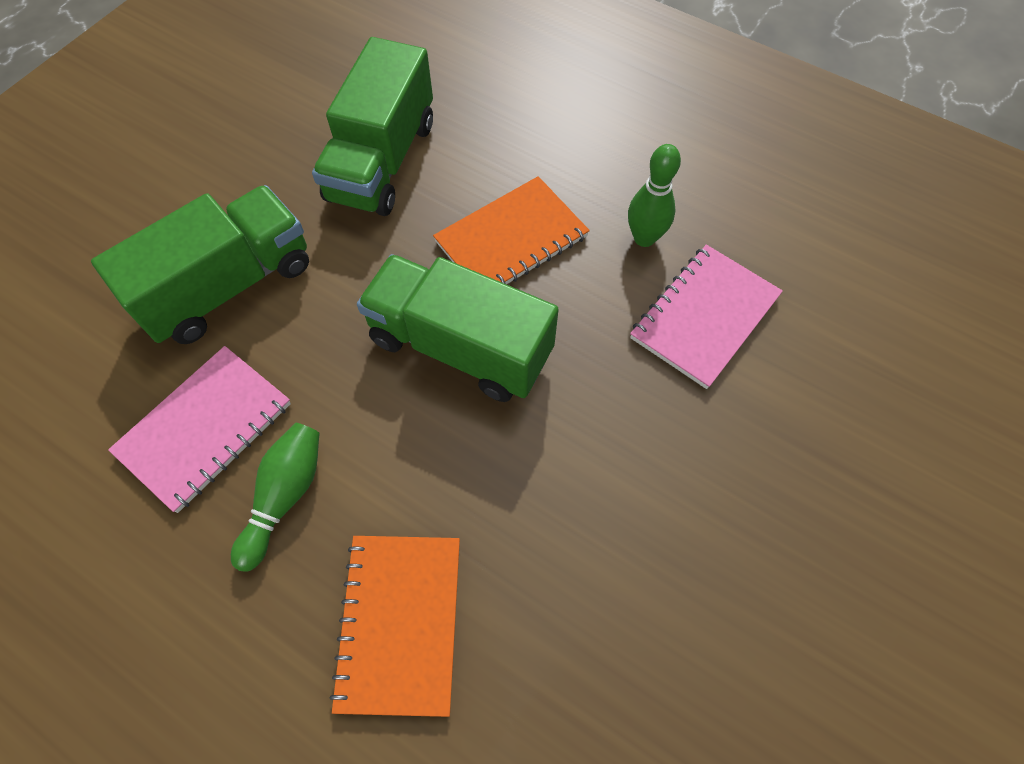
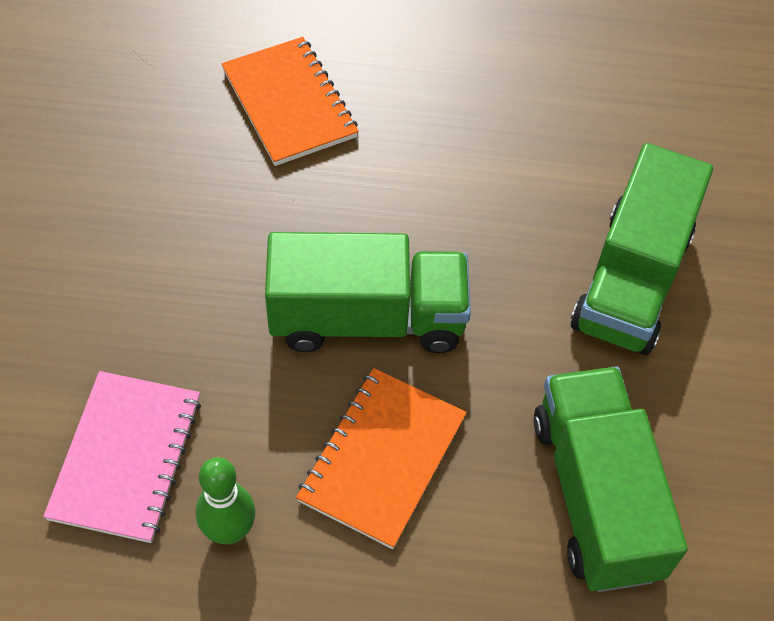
camera: 150 degrees right, 5 degrees down
(205, 429) = (540, 160): pink notebook -> none
(285, 496) = (435, 142): green bowling pin -> none

